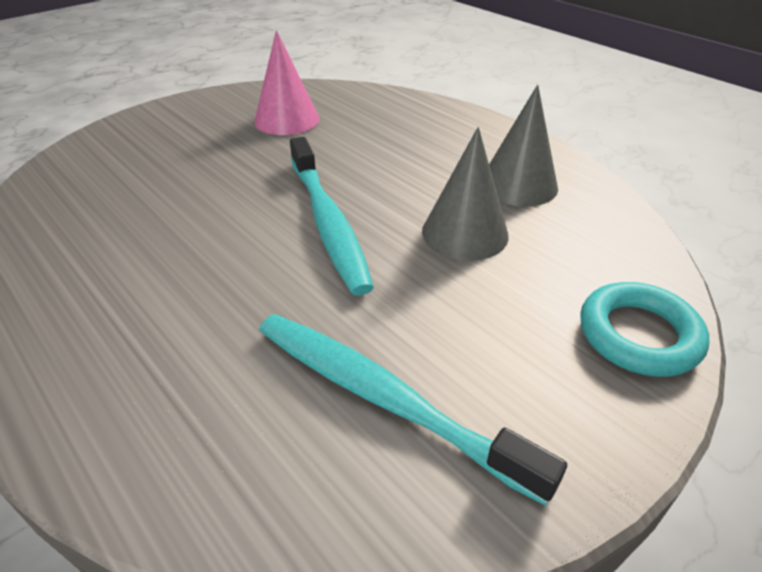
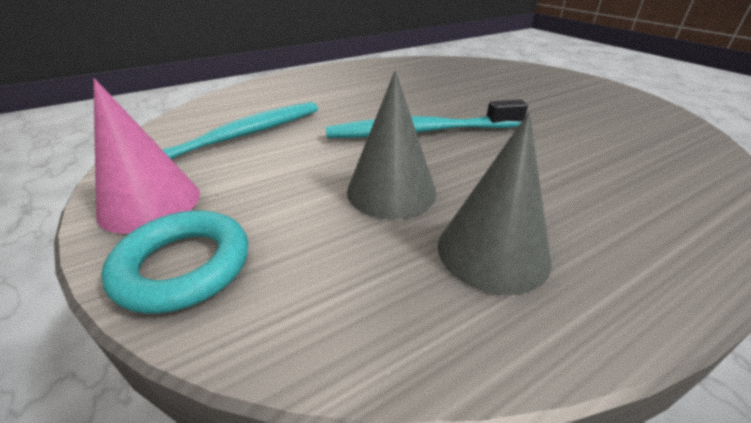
camera: 100 degrees right, 5 degrees down
(287, 120) = (602, 122): pink cone -> pink cone (150, 203)

